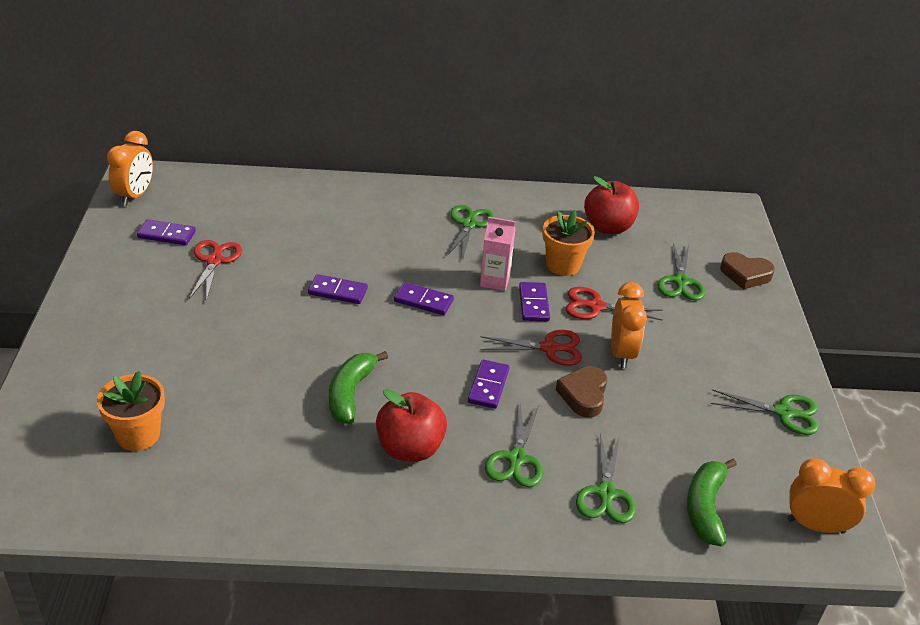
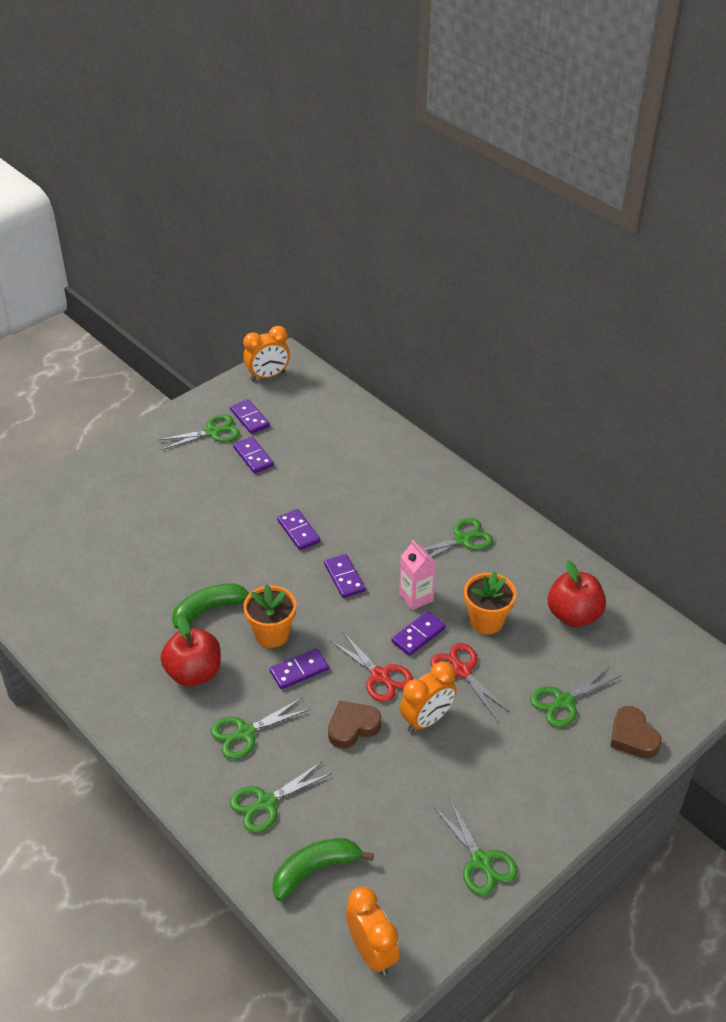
camera: 50 degrees right, 5 degrees up
(138, 435) = (69, 548): orange flower pot -> orange flower pot (272, 634)
(146, 263) = (212, 432): none -> green scissors
(214, 261) = (253, 457): red scissors -> purple domino

